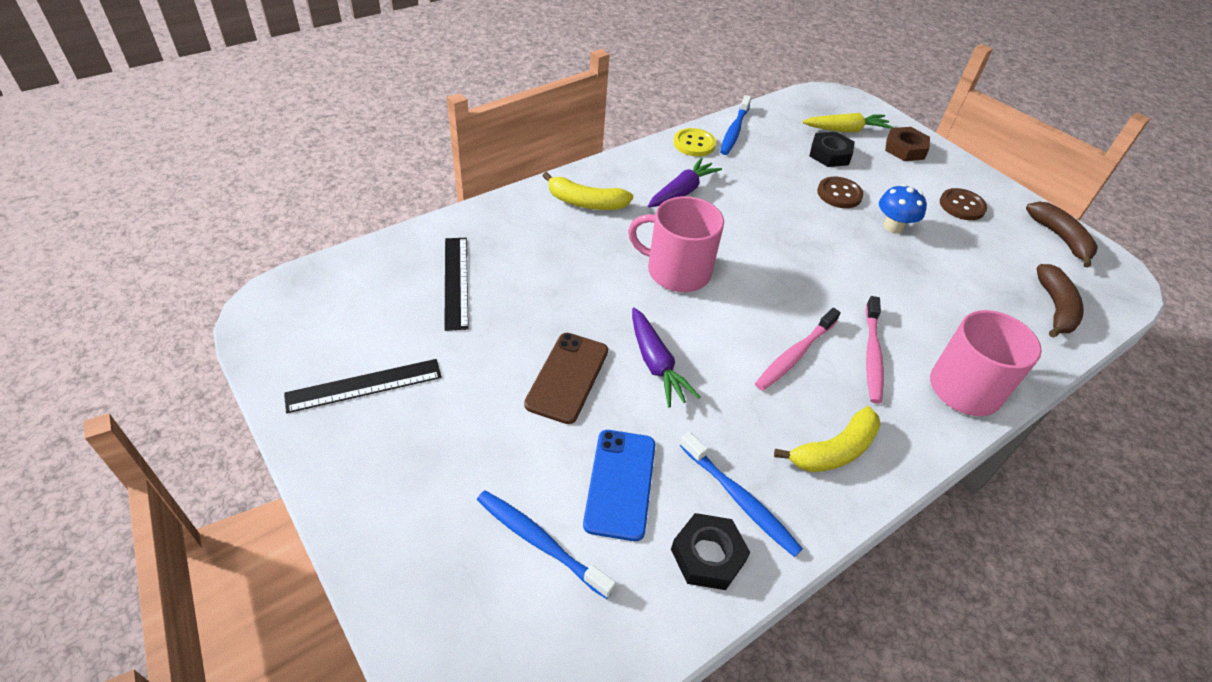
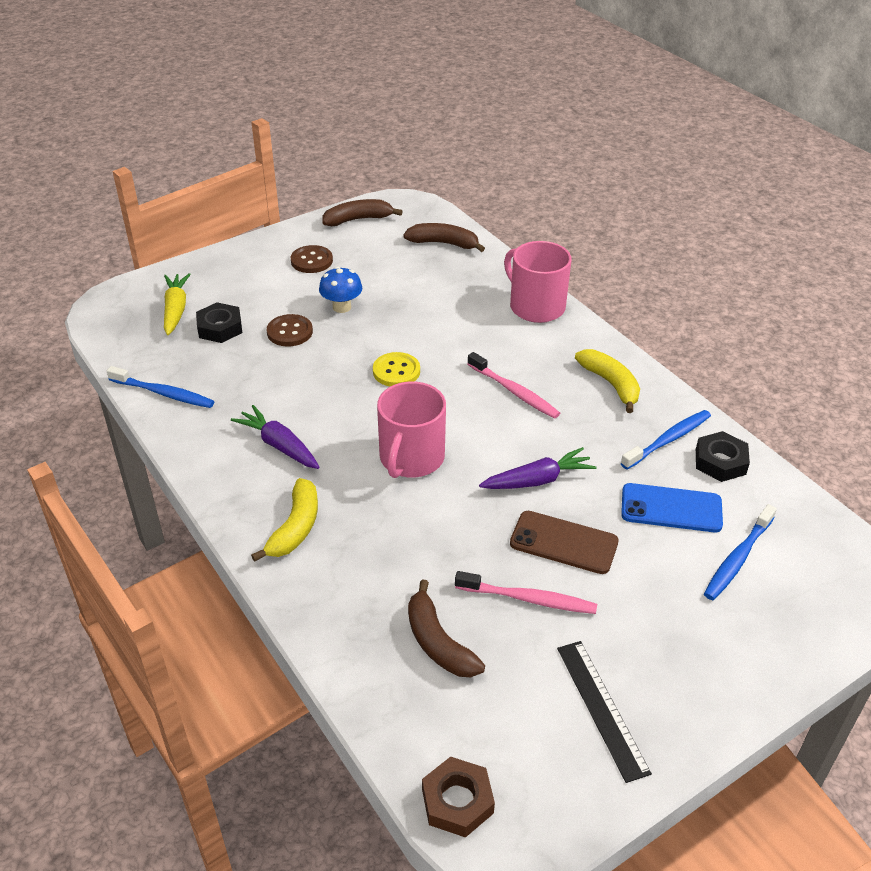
camera: 85 degrees left, 5 degrees down
(456, 282) = (438, 642): black ruler -> brown banana
(694, 144) = (186, 429): yellow button -> yellow button (396, 371)
(872, 355) = (508, 348): pink toothbrush -> pink toothbrush (528, 599)
(905, 149) = (216, 276): brown nut -> brown nut (457, 801)

